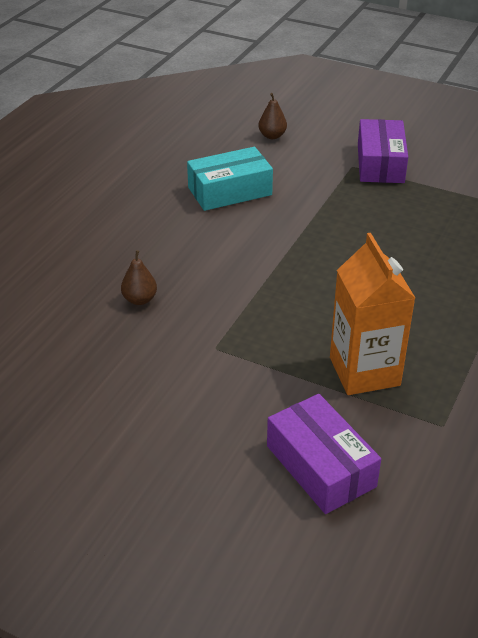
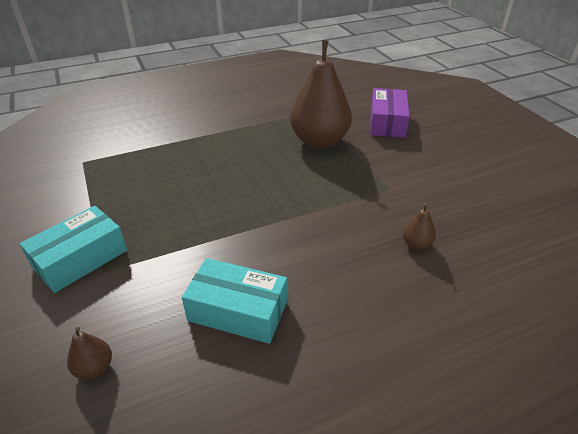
camera: 140 degrees left, 0 degrees up
(364, 371) = (319, 141): orange carton -> brown pear
(380, 163) = (80, 259): purple box -> turquoise box

